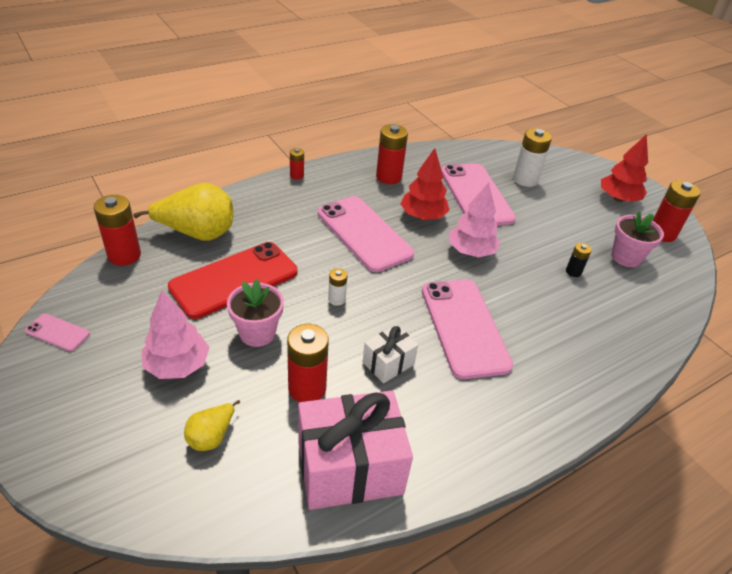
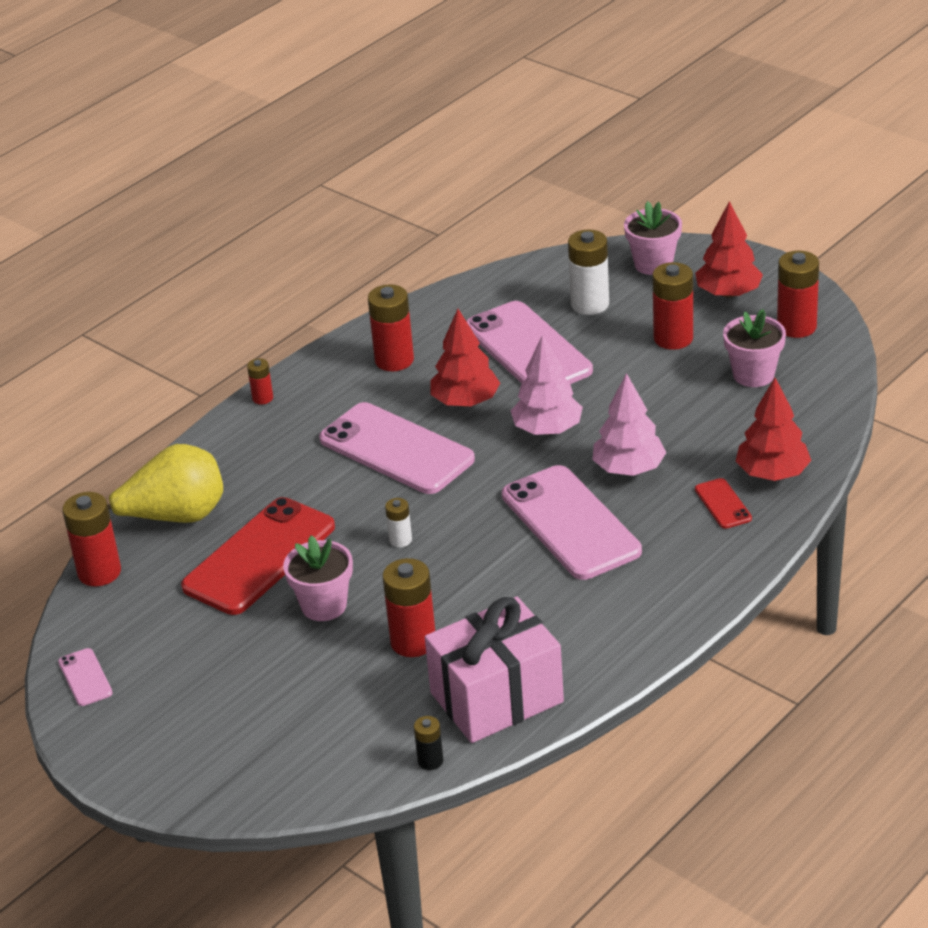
camera: 10 degrees left, 5 degrees down
(57, 332) = (85, 677): pink phone -> pink phone turned 60 degrees clockwise
(177, 365) = (251, 665): pink tree -> pink tree (629, 469)
(211, 436) = (333, 716): yellow pear -> none
(388, 363) = (495, 589): white gift -> none
(572, 167) = (653, 264): none -> pink flower pot
(573, 272) = (688, 415): black battery -> black battery (430, 761)
(574, 216) = (673, 338): none -> red battery
(584, 349) = (723, 504): none -> red phone
(628, 337) = (772, 473): none -> red tree

